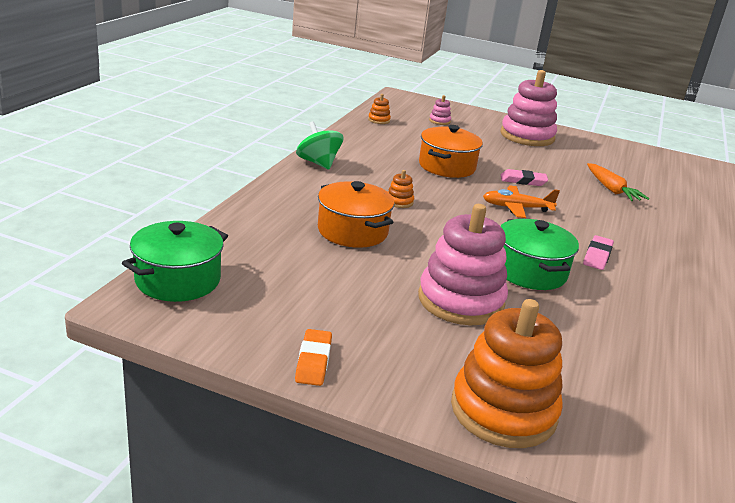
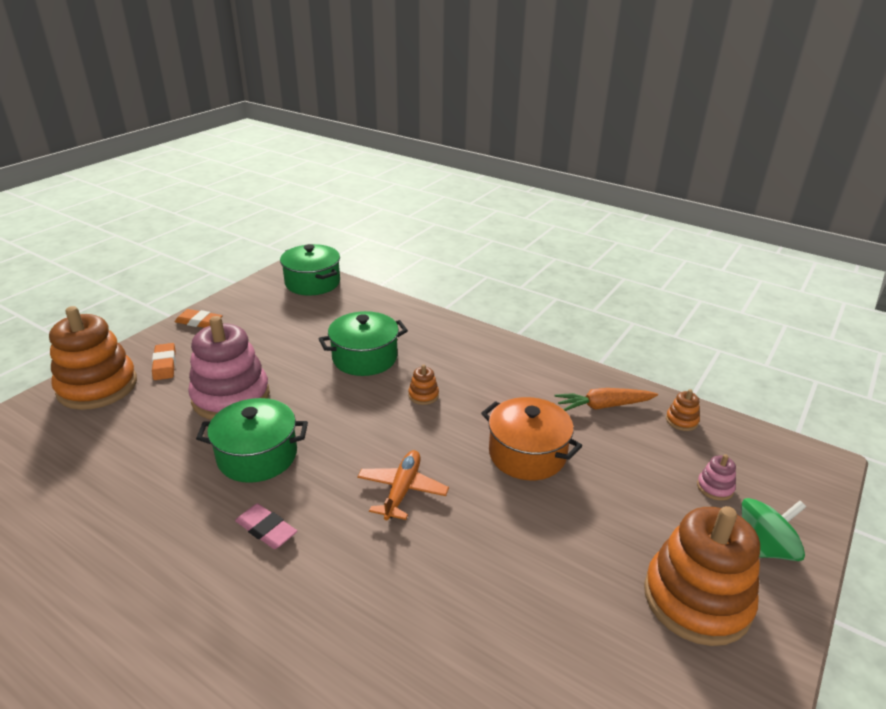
camera: 105 degrees right, 5 degrees up
(318, 163) = (517, 355): green spinning top -> green spinning top (764, 548)
(352, 231) = (365, 358): orange pot -> green pot
(428, 365) = (165, 364): none -> orange eraser
(523, 181) = (488, 525): pink eraser -> none
(527, 136) = (696, 599): pink stacking toy -> orange stacking toy
(611, 189) = (464, 646): orange carrot -> orange carrot (603, 406)

